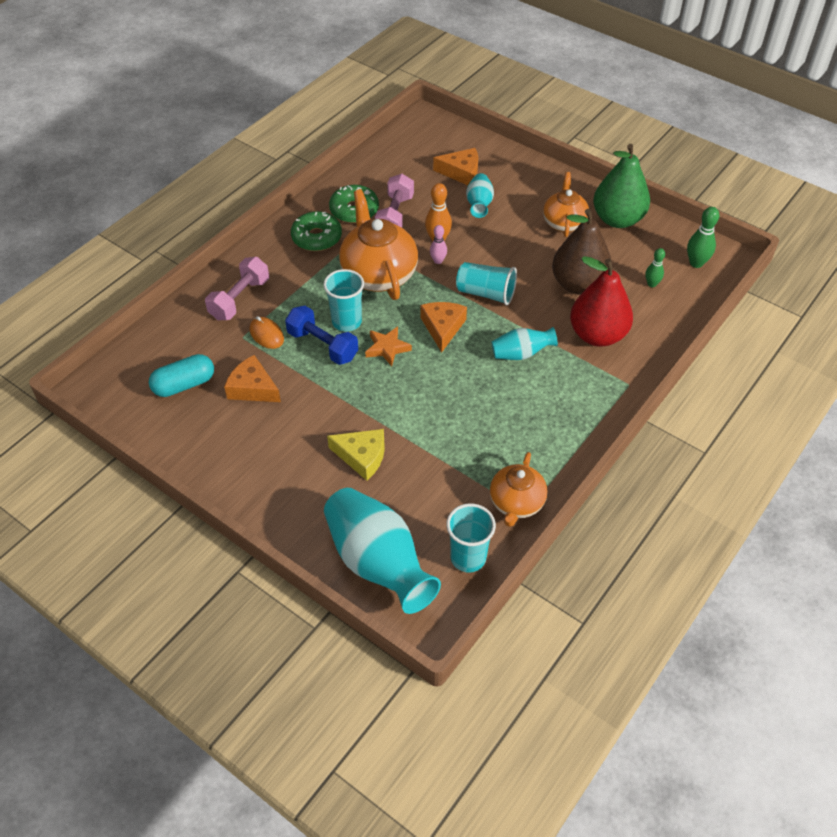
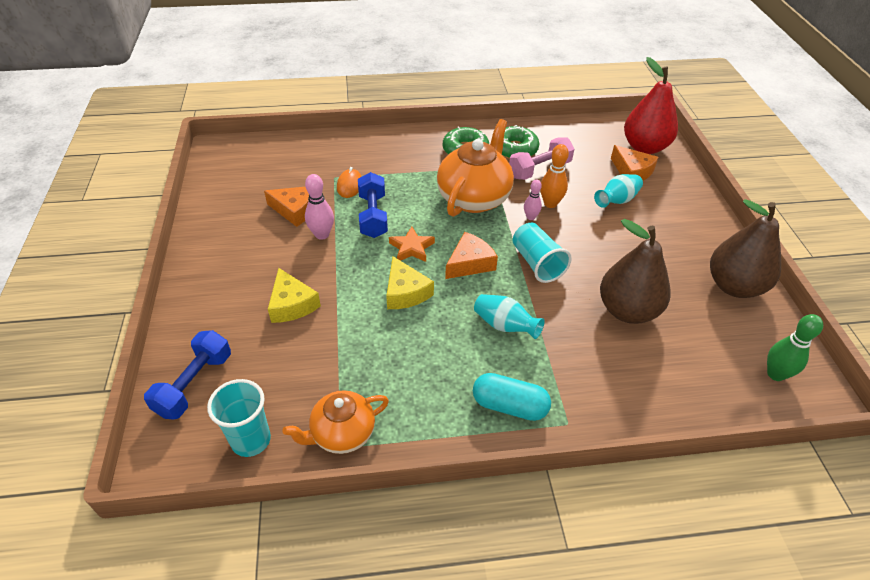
camera: 45 degrees right, 5 degrees down
(184, 384) = (263, 180): turquoise capsule -> turquoise capsule (509, 406)
(240, 299) = (365, 155): pink dumbbell -> none
(252, 388) = (295, 210): orange cheese -> orange cheese turned 120 degrees clockwise
(305, 390) = (322, 235): none -> pink bowling pin
(347, 322) = (409, 212): turquoise cup -> none
(378, 563) = (194, 384): turquoise vase -> blue dumbbell
(428, 383) = (405, 292): none -> yellow cheese
(564, 222) = (676, 257): orange teapot -> none
(597, 335) = (592, 361): red pear -> red pear (644, 147)
(617, 219) = (734, 286): green pear -> brown pear
(651, 284) = (702, 359): green bowling pin -> none

